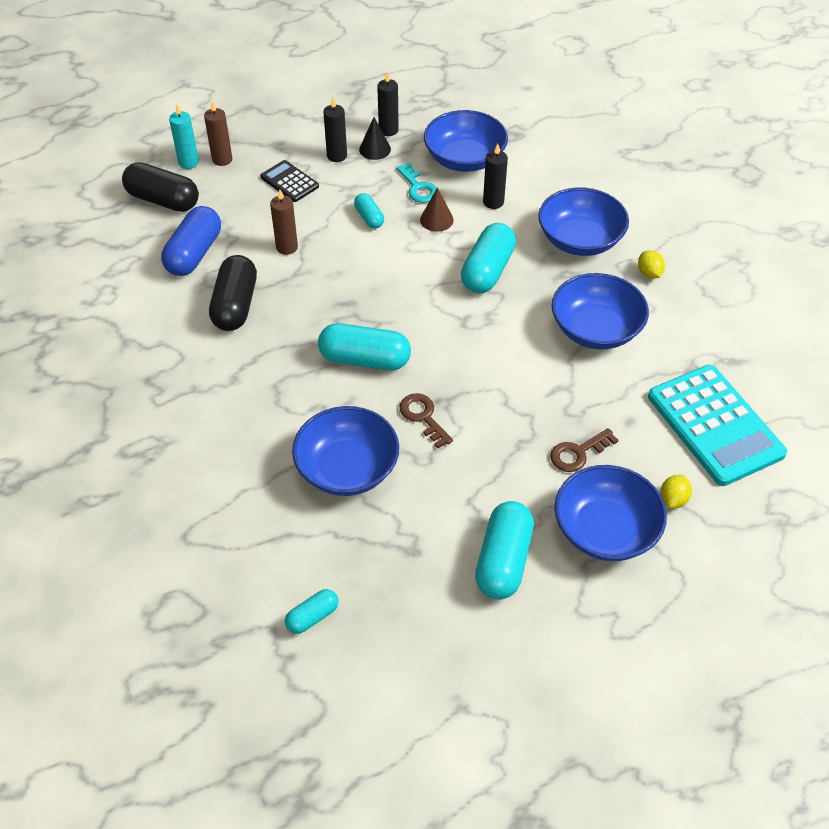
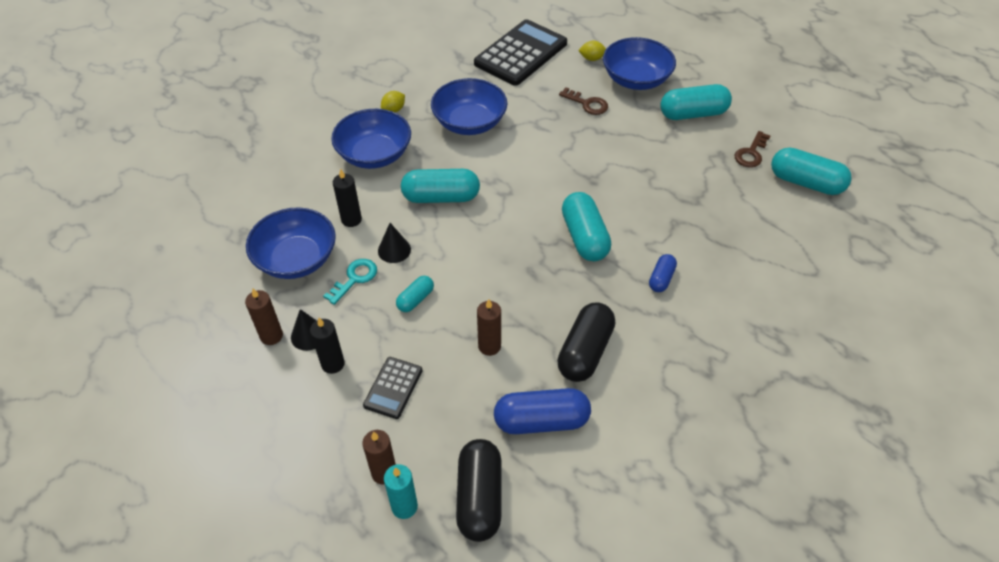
camera: 115 degrees left, 0 degrees up
(235, 305) = (585, 351): black capsule -> black capsule turned 45 degrees counterclockwise
(272, 397) = (661, 279): none -> blue capsule
(312, 617) = (805, 182): turquoise capsule -> turquoise capsule, size x1.86
(347, 468) = (688, 208): blue bowl -> none
(388, 130) = (271, 336): black candle -> brown candle
(423, 417) = (614, 185): brown key -> brown key (751, 153)
(436, 220) = (394, 250): brown cone -> black cone
(715, 425) = (521, 53): turquoise calculator -> black calculator

